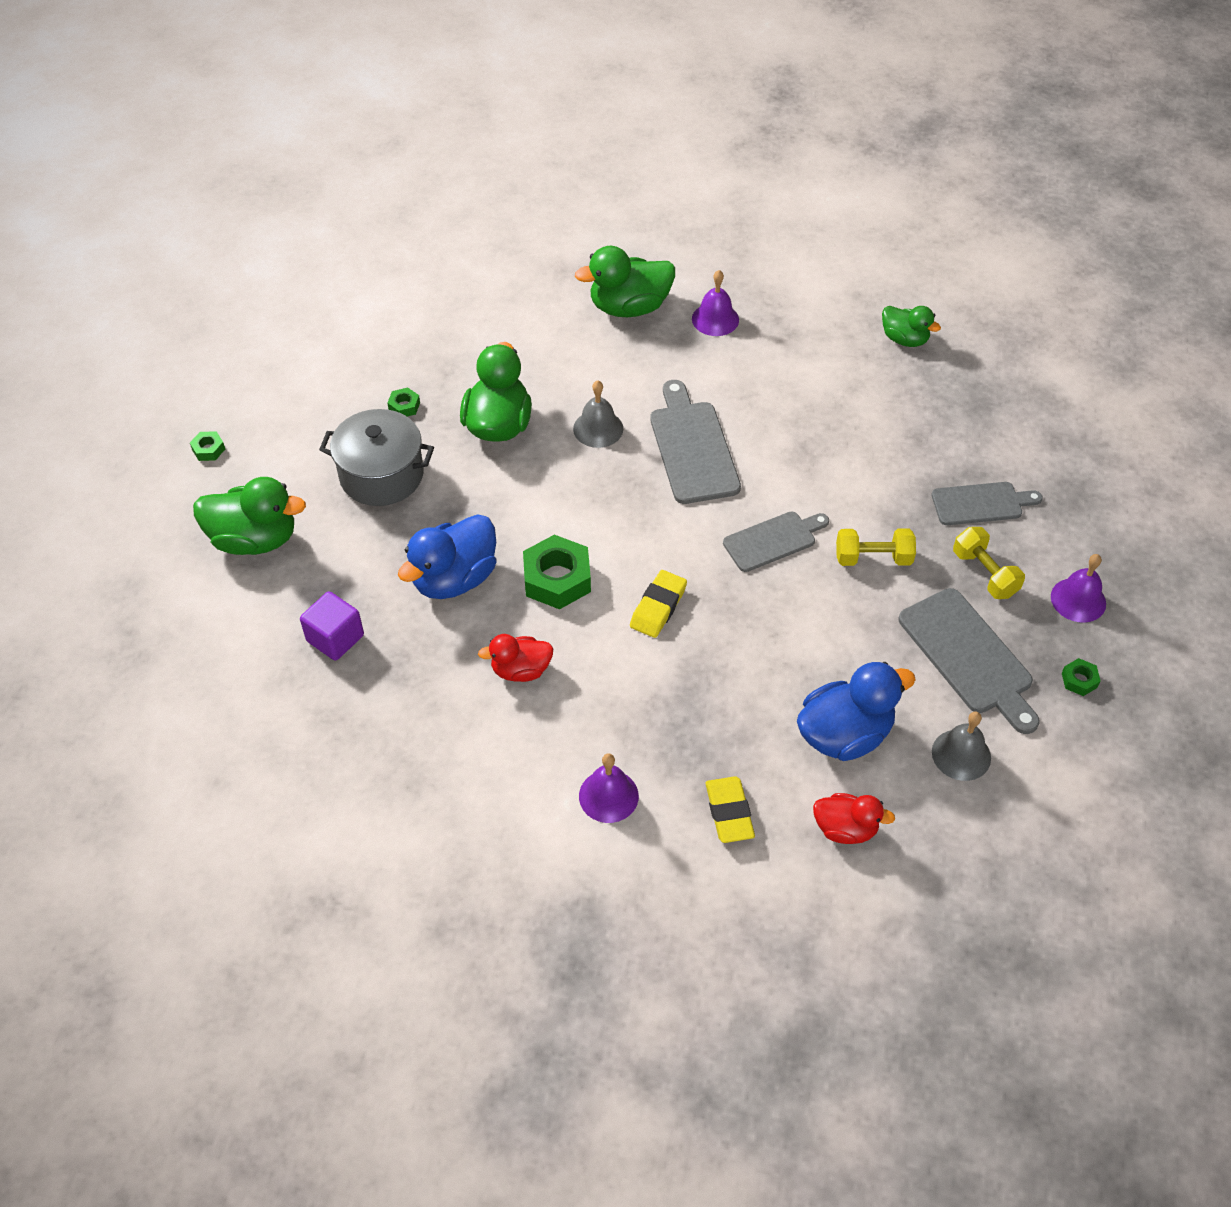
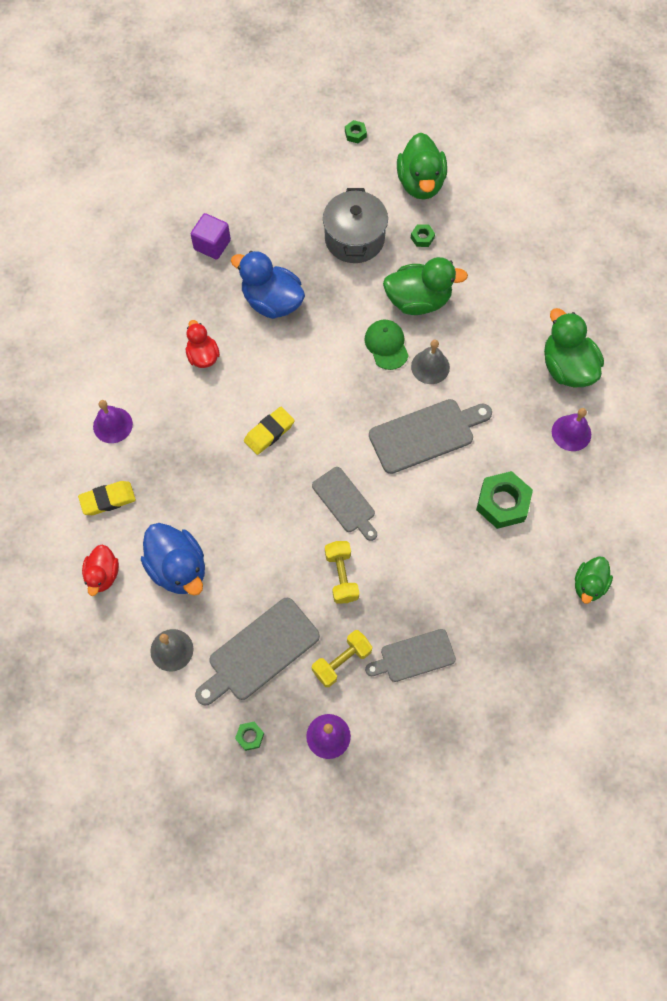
camera: 80 degrees right, 15 degrees up
(254, 539) = (284, 180): green duck -> green duck (420, 183)
(556, 466) = (386, 345): none -> green cap
(557, 579) = (283, 364): green nut -> green nut (502, 503)
(658, 607) = (269, 432): yellow eraser -> yellow eraser turned 60 degrees counterclockwise
(981, 504) = (414, 656): grey cutting board -> grey cutting board turned 90 degrees clockwise

